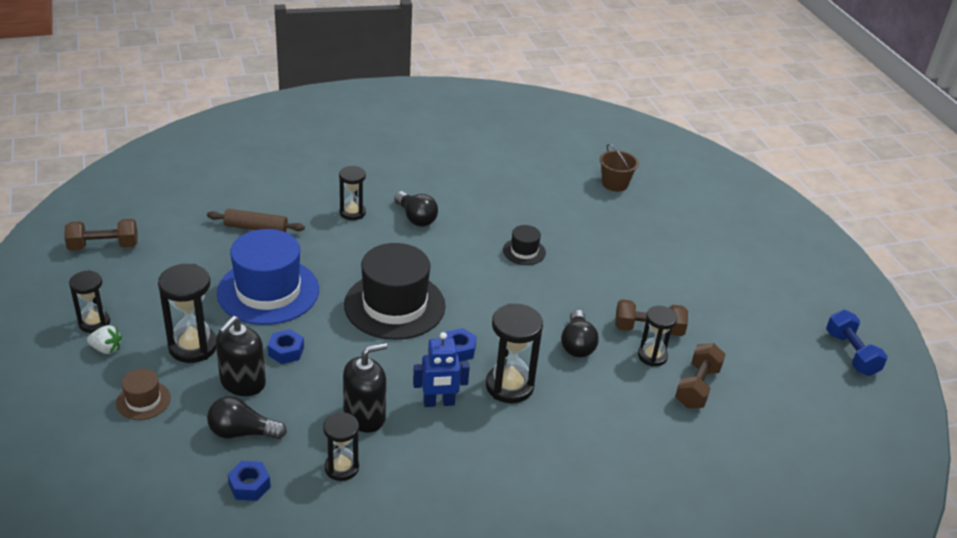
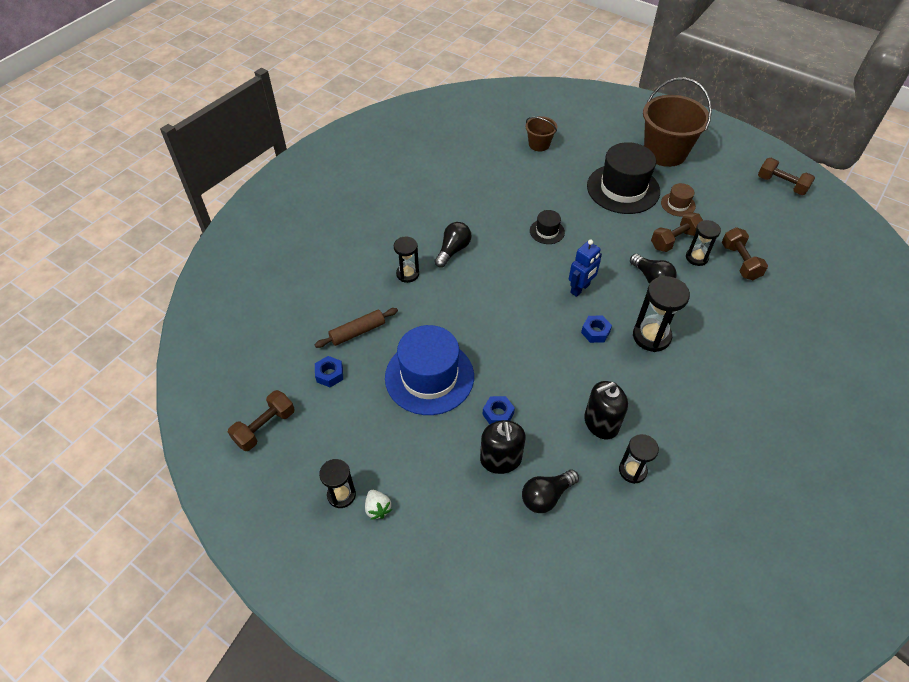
camera: 35 degrees left, 15 degrees up
(106, 349) = (378, 508): white strawberry -> white strawberry turned 90 degrees clockwise
(143, 400) = (455, 527): brown hat -> brown hat (678, 204)
(193, 346) = (434, 458): black hourglass -> none
(249, 485) = (598, 530): blue nut -> blue nut (329, 374)
(364, 416) = (601, 423): black soap dispenser -> black soap dispenser turned 135 degrees counterclockwise
(394, 305) = (520, 327): black hat -> black hat (623, 189)
(415, 218) = (453, 250): black light bulb -> black light bulb turned 75 degrees counterclockwise
(439, 403) = (629, 379): blue robot -> blue robot (580, 289)
(746, 256) = (665, 152): none -> brown bucket
(851, 353) = (781, 184): blue dumbbell -> brown dumbbell

